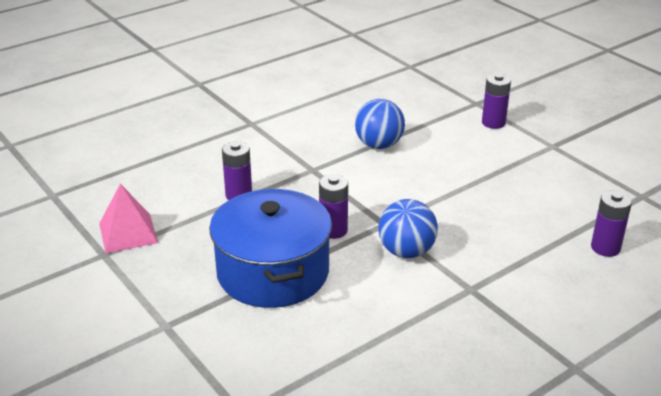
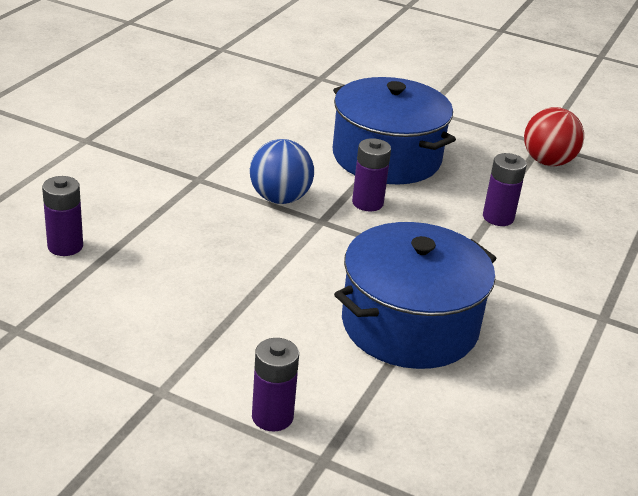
camera: 150 degrees right, 0 degrees up
(128, 233) = (548, 162): pink pyramid -> red ball
(379, 145) = (410, 325): blue ball -> blue pot

